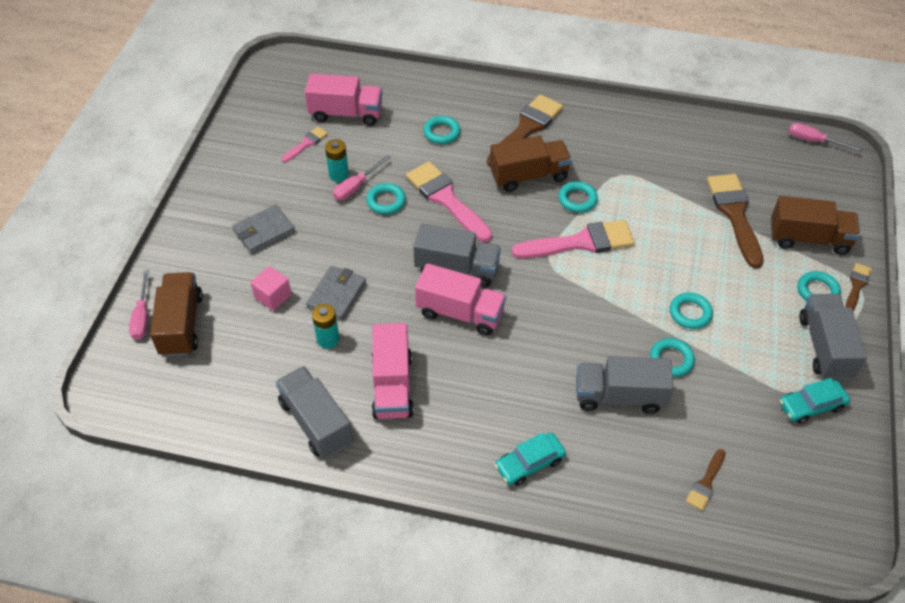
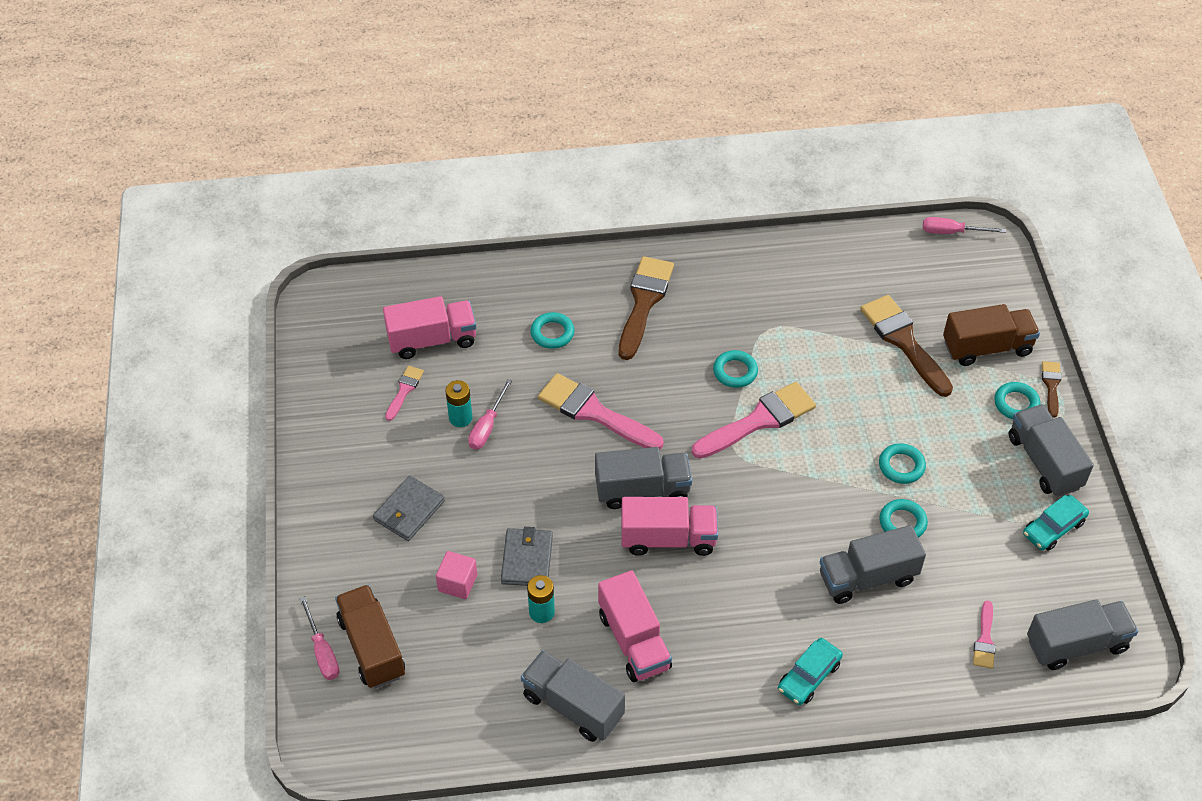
camera: 20 degrees left, 0 degrees up
(386, 201) = (529, 434): turquoise ring -> none
(529, 176) = (671, 359): brown truck -> none
(706, 483) = (984, 639): brown brush -> pink brush
(793, 515) = (1076, 644): none -> grey truck

